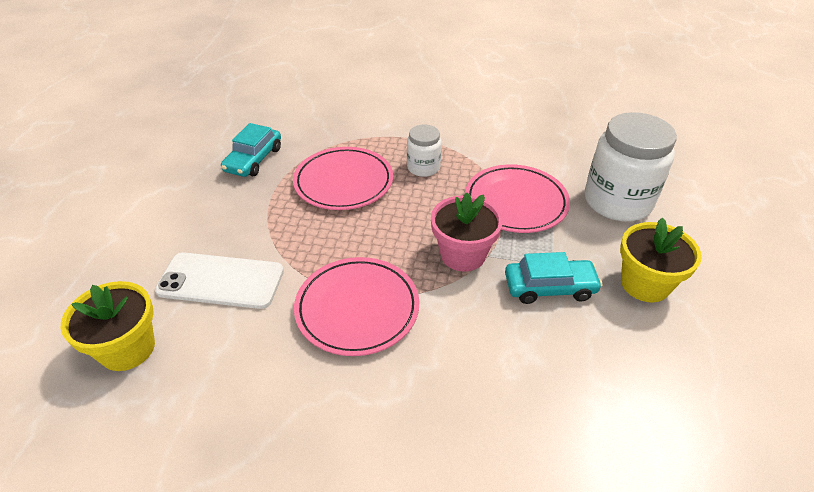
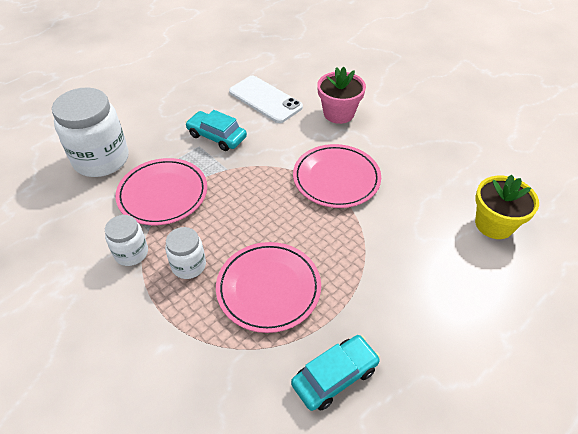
camera: 145 degrees left, 5 degrees up
(221, 281) = (418, 243): white phone -> white phone (265, 99)
(463, 255) = (242, 177): pink flower pot -> pink flower pot (338, 113)
(477, 155) = (131, 253): none -> white jar
(645, 284) = (167, 114): yellow flower pot -> none

